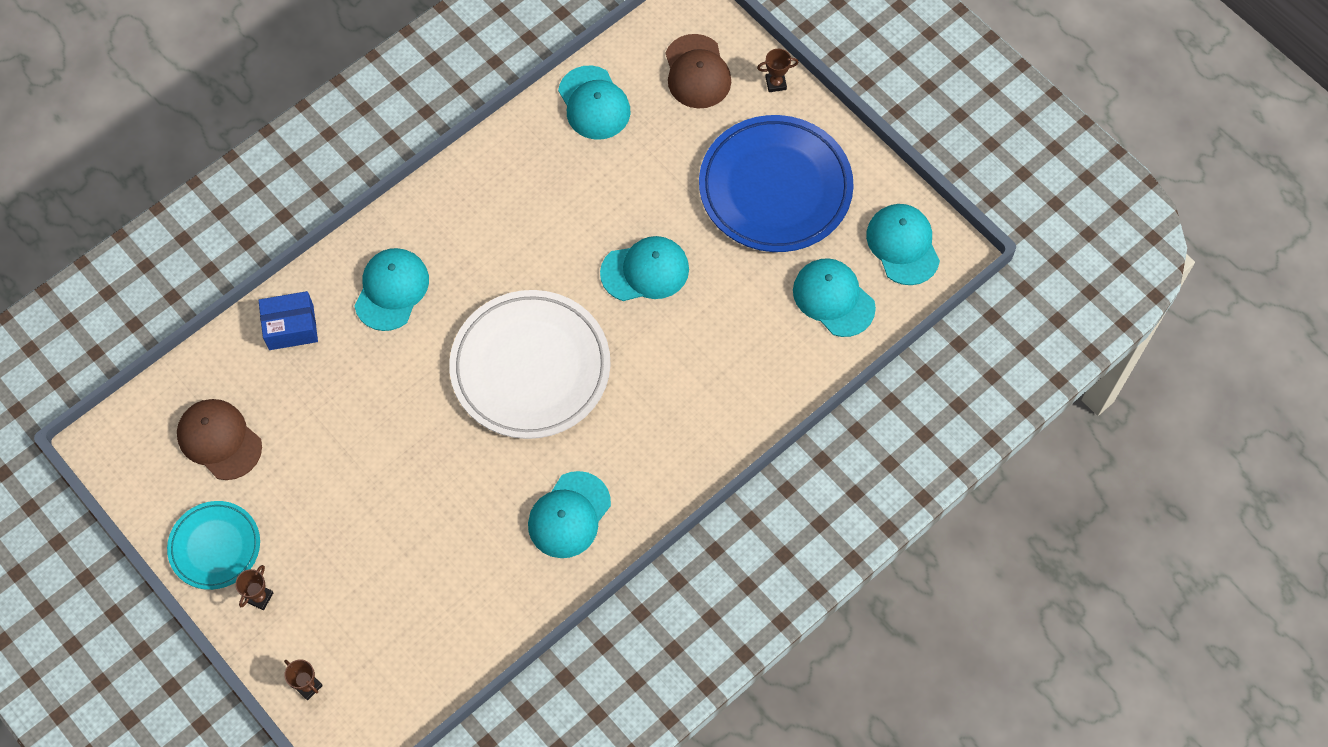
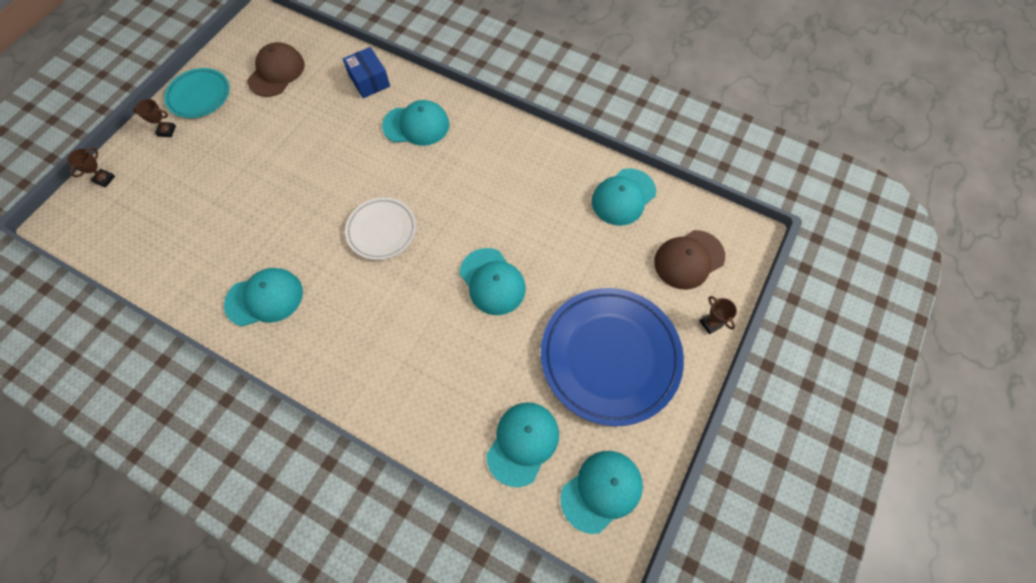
camera: 70 degrees right, 0 degrees up
(530, 368) = (382, 230): white plate -> white plate, size x0.55
(569, 515) = (264, 298): turquoise cap -> turquoise cap turned 150 degrees clockwise

